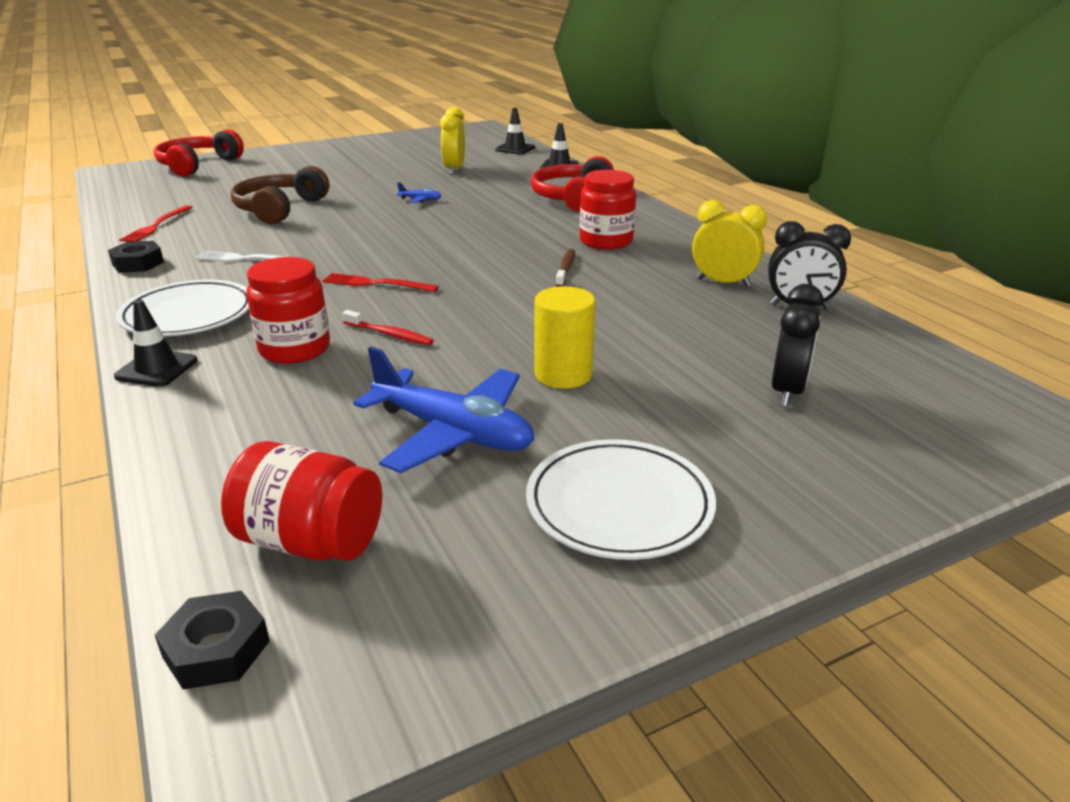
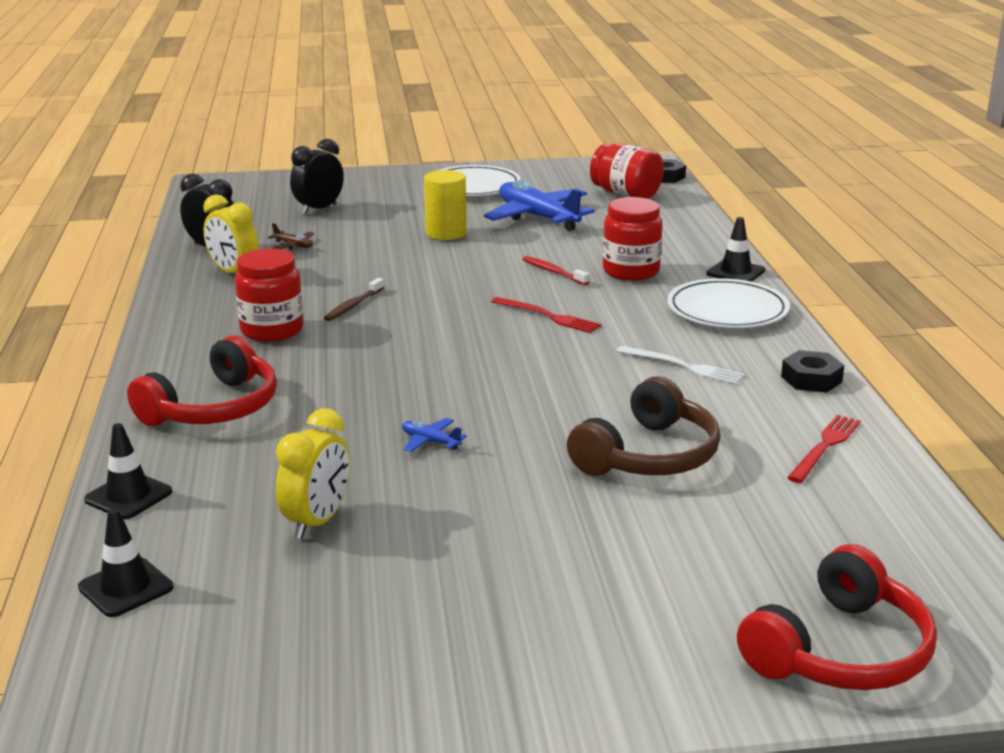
camera: 160 degrees left, 5 degrees down
(721, 324) = (293, 245): none -> brown plane

